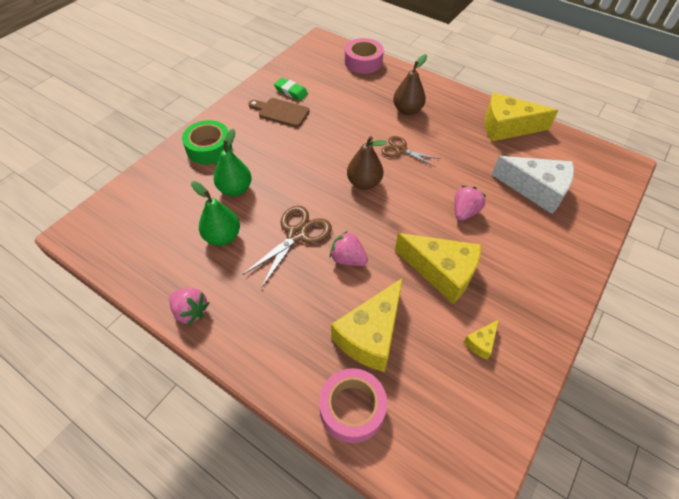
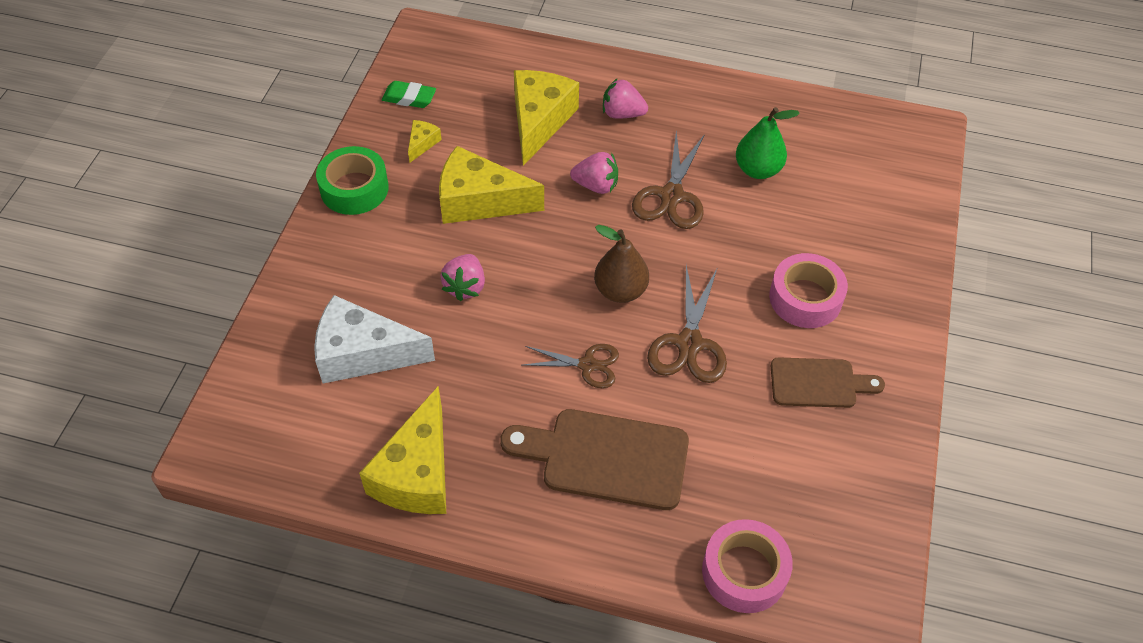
camera: 160 degrees right, 0 degrees up
(191, 311) = (732, 93): pink strawberry -> pink strawberry (622, 114)
(209, 148) = (874, 281): green tape -> green tape (354, 188)
(235, 189) = (789, 231): green pear -> none
(291, 92) = (833, 437): green eraser -> green eraser (409, 98)
(338, 145) = (689, 343): none -> brown scissors
(352, 408) = (534, 65): pink tape -> pink tape (805, 298)
(407, 110) = (606, 458): brown pear -> brown cutting board
(507, 127) = (417, 473): yellow cheese -> yellow cheese turned 120 degrees clockwise

